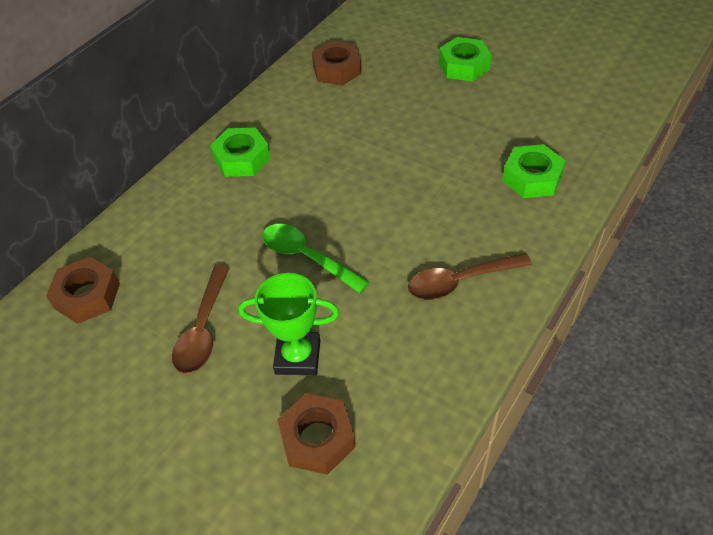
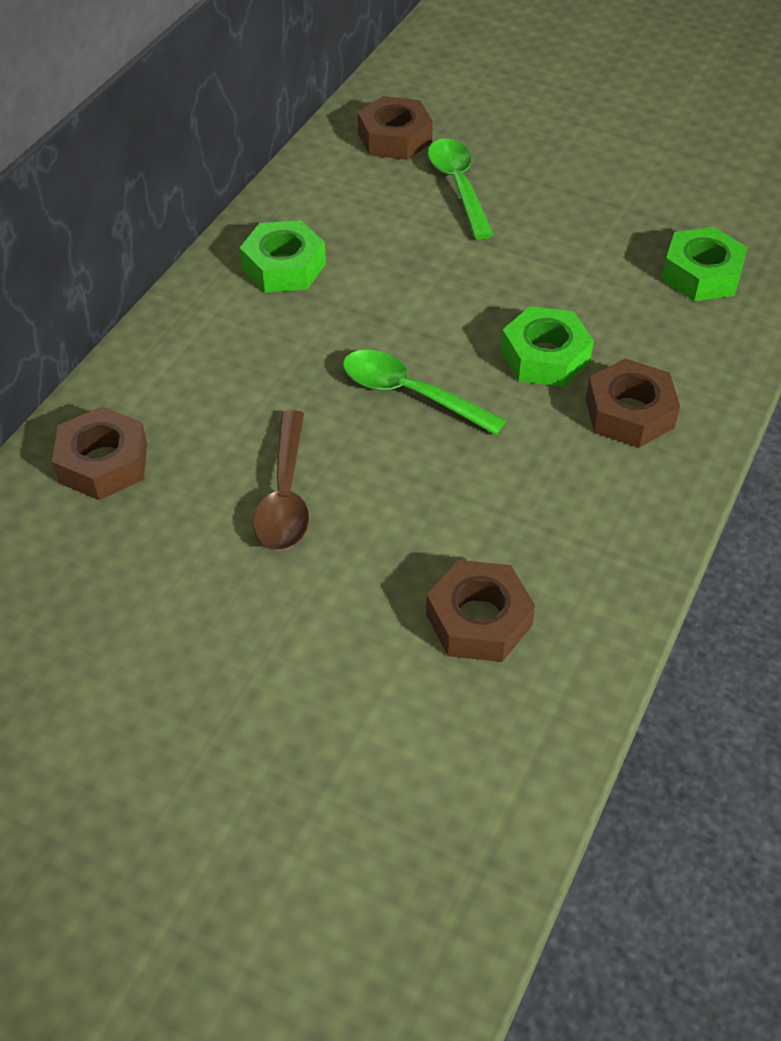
camera: 10 degrees left, 0 degrees up
(298, 357) = (428, 522): green trophy -> none
(373, 105) = (458, 186): none -> green spoon
(460, 281) = (629, 413): brown spoon -> brown nut
(464, 66) = (577, 127): green nut -> green nut (545, 357)

